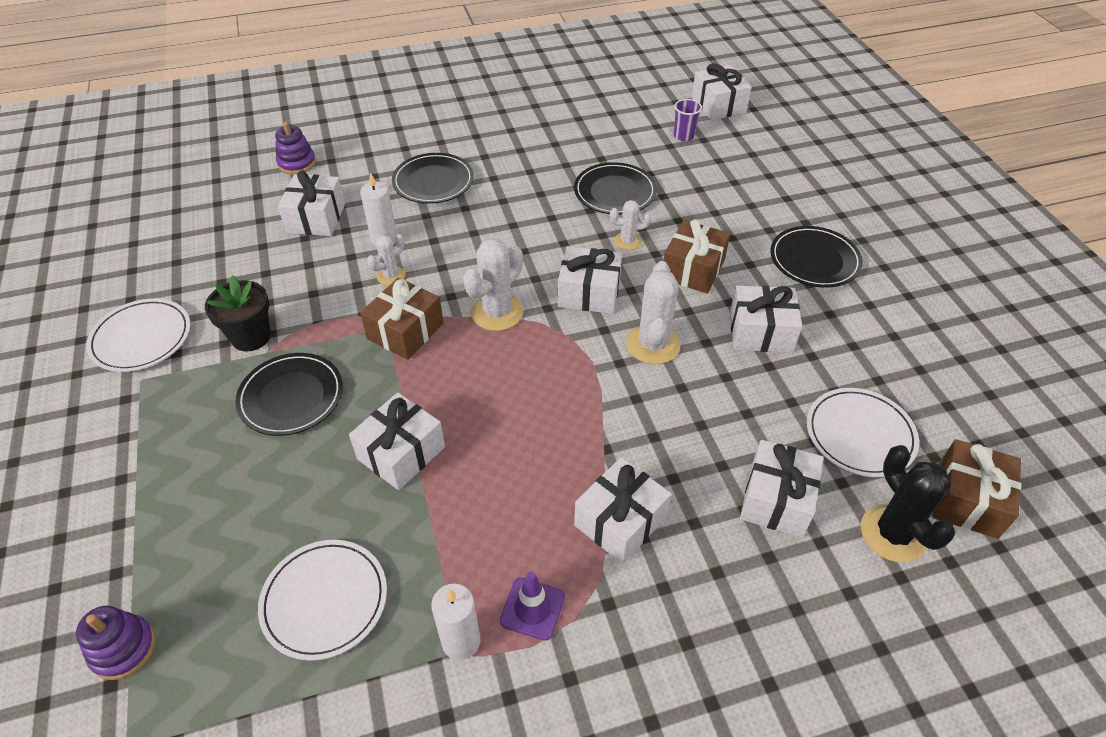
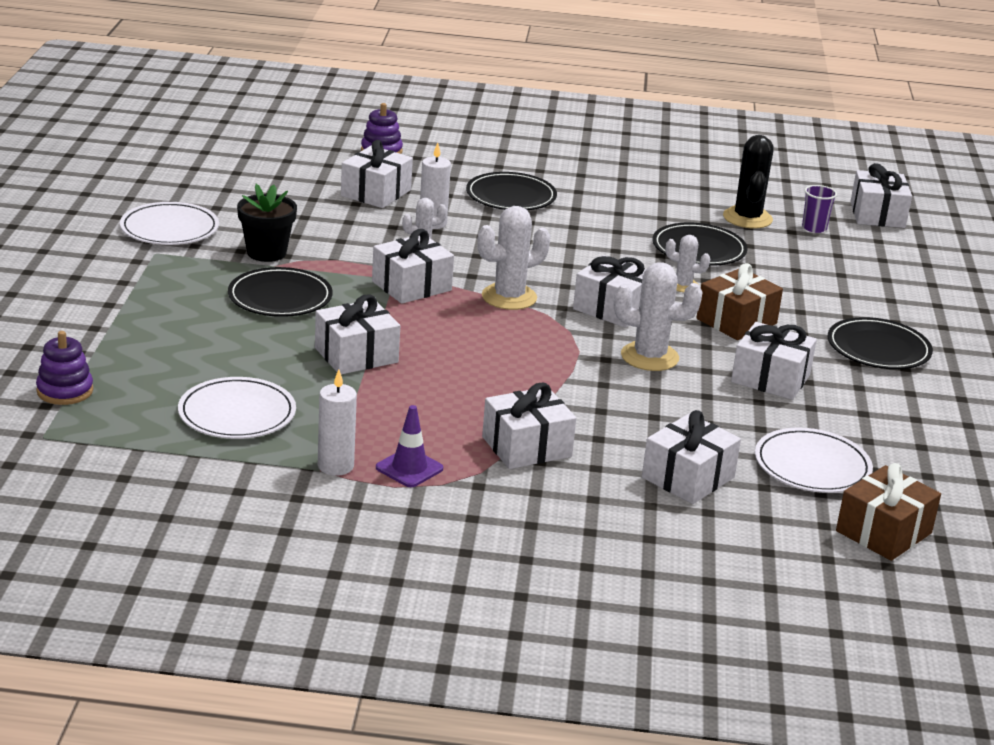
camera: 20 degrees right, 20 degrees down
(405, 331) = (411, 286): brown gift -> white gift
(653, 344) = (649, 357): white cactus -> white cactus turned 75 degrees clockwise
(893, 533) = (785, 528): black cactus -> black cactus (747, 218)

